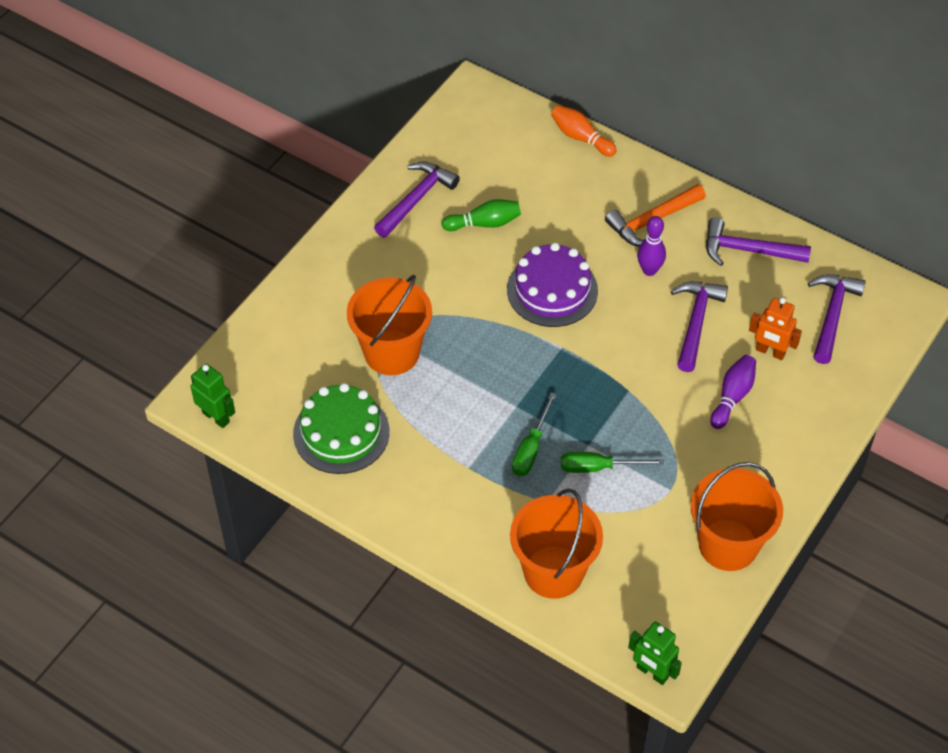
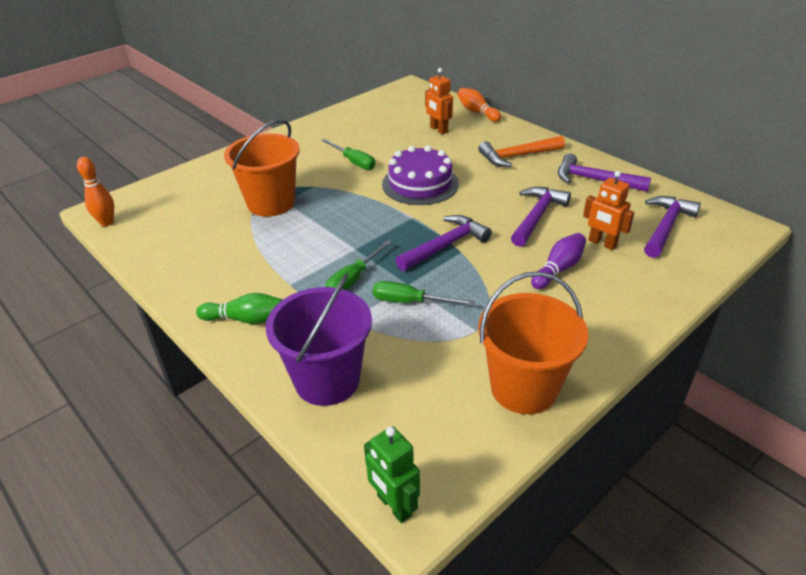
camera: 15 degrees right, 15 degrees down
(216, 417) = (107, 222): green robot -> orange bowling pin
(341, 433) = (196, 245): green cake -> none
(416, 199) = (341, 128): purple hammer -> purple hammer (445, 245)
(459, 263) = (353, 162): none -> green screwdriver
(484, 223) = (384, 144): green bowling pin -> green bowling pin (246, 319)
(542, 183) = (438, 130): none -> orange robot
(553, 572) = (327, 380): orange bucket -> purple bucket
(649, 270) = (506, 182): purple bowling pin -> none

